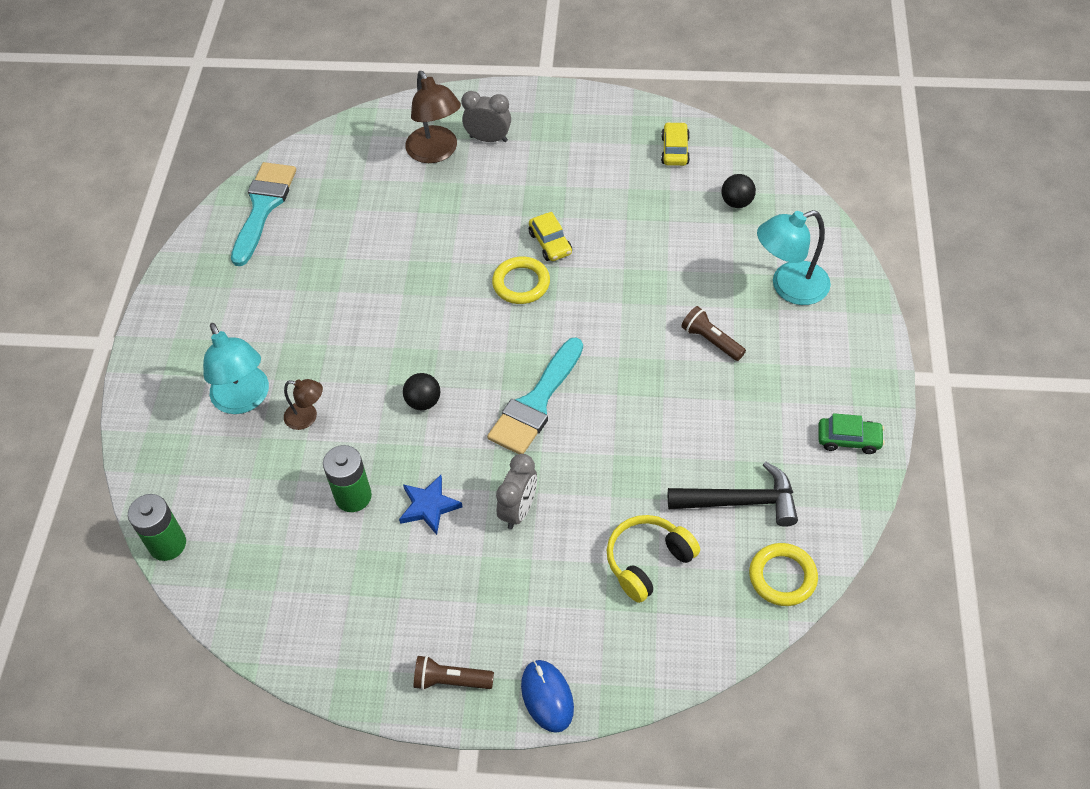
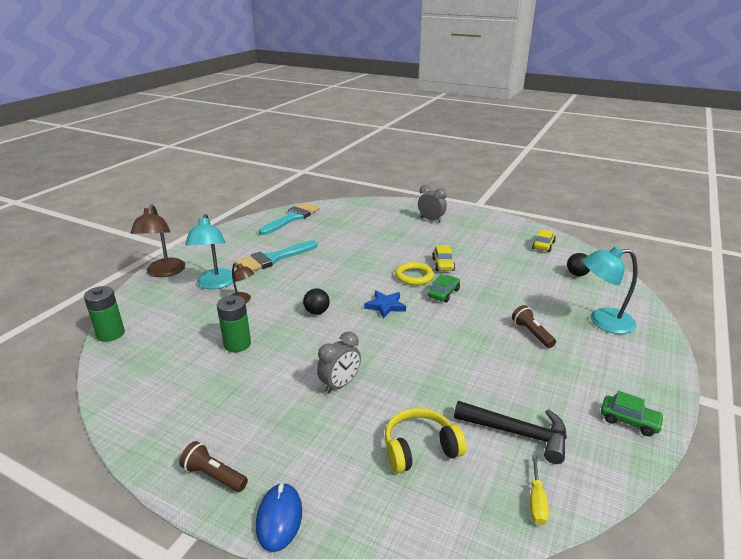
camera: 20 degrees right, 25 degrees down
(429, 506) = (280, 364): blue star -> blue star (385, 306)
(436, 152) = (398, 218): brown lamp -> brown lamp (164, 272)
(536, 403) = (389, 332): turquoise brush -> turquoise brush (273, 259)
(575, 304) = (444, 293): none -> green car
(782, 577) = (536, 501): yellow ring -> yellow screwdriver

